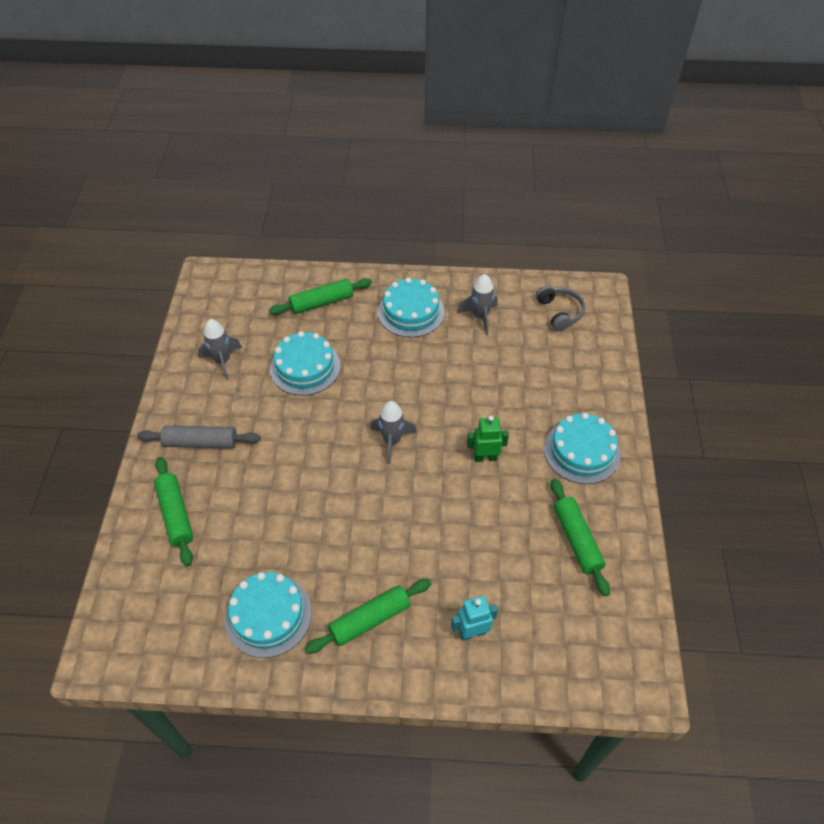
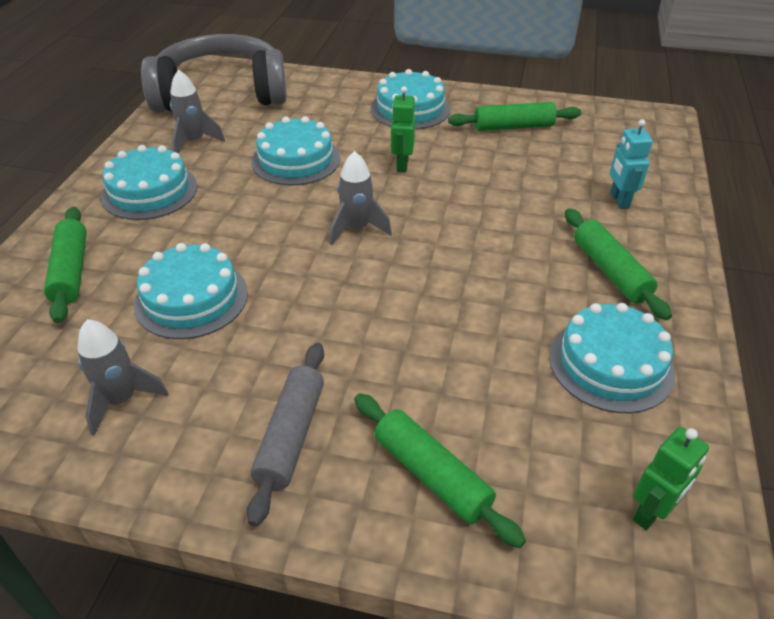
camera: 80 degrees left, 10 degrees down
(150, 632) = (651, 512): none -> green robot
(176, 514) = (431, 475): green rolling pin -> green rolling pin turned 60 degrees clockwise
(473, 385) = (296, 160): none -> turquoise cake
(560, 312) = (221, 93): grey headphones -> grey headphones, size x2.34

